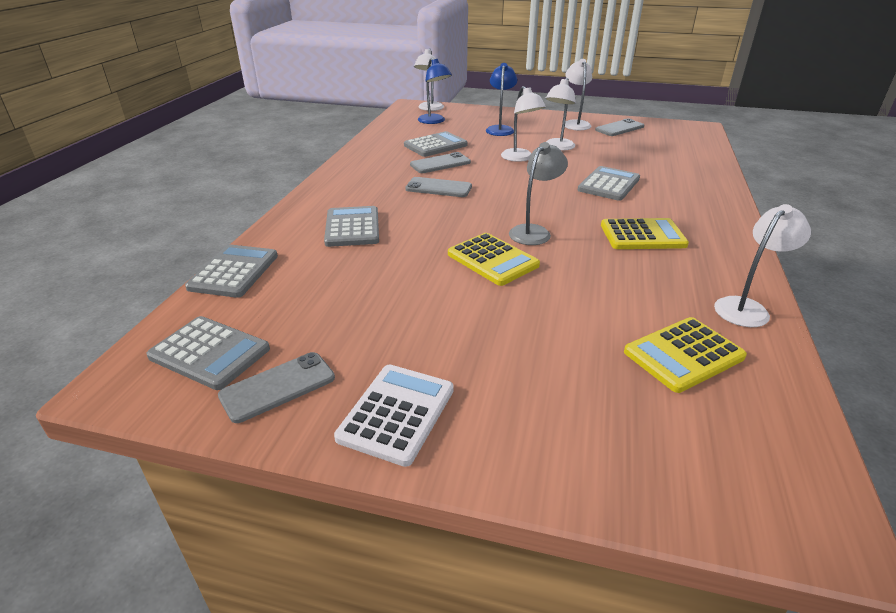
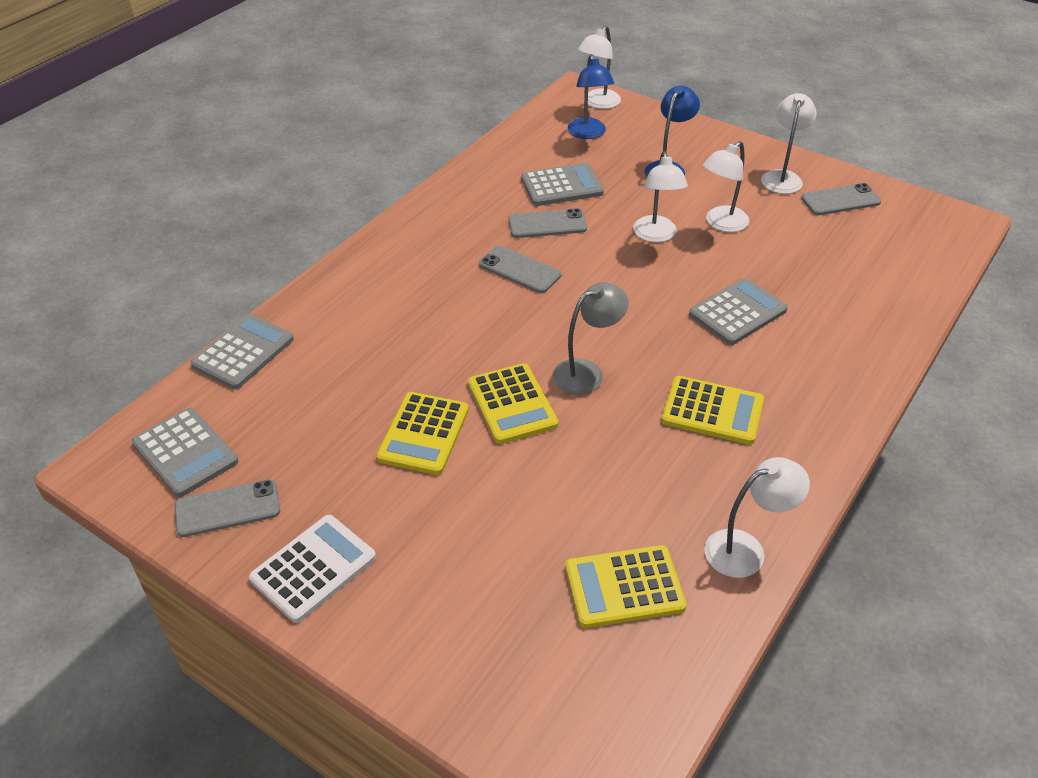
camera: 20 degrees right, 10 degrees up
(352, 227) = (388, 315): grey calculator -> none
(434, 292) = (424, 434): none -> yellow calculator

